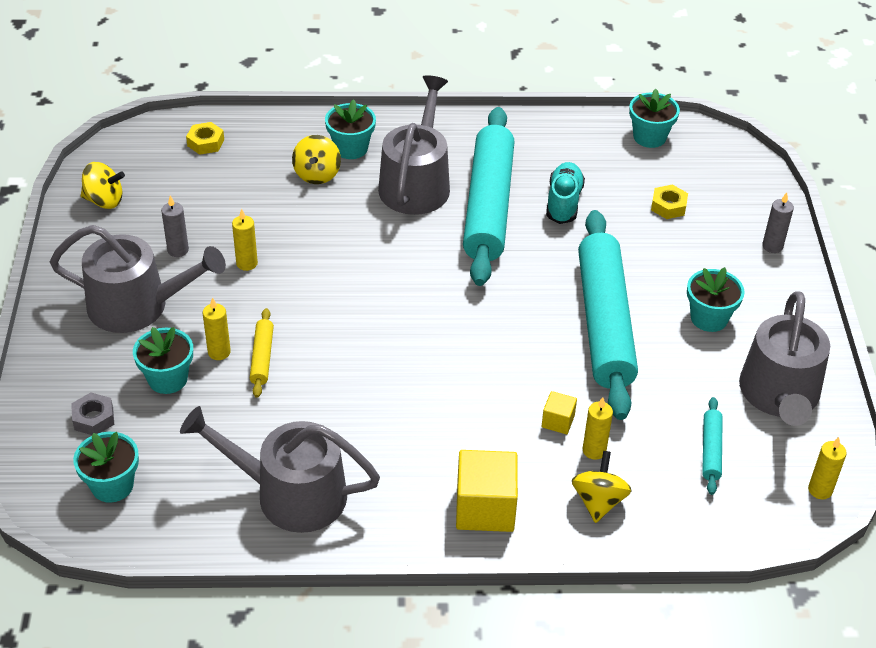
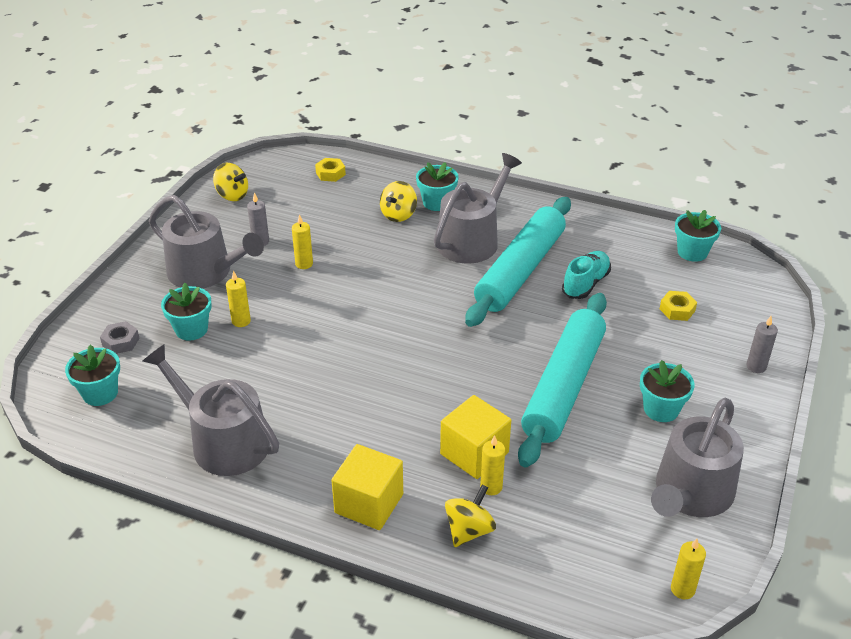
camera: 25 degrees right, 5 degrees down
(262, 357) = (270, 334): yellow rolling pin -> none
(558, 421) = (474, 453): yellow cube -> yellow cube, size x1.99
(711, 450) = (597, 520): turquoise rolling pin -> none

